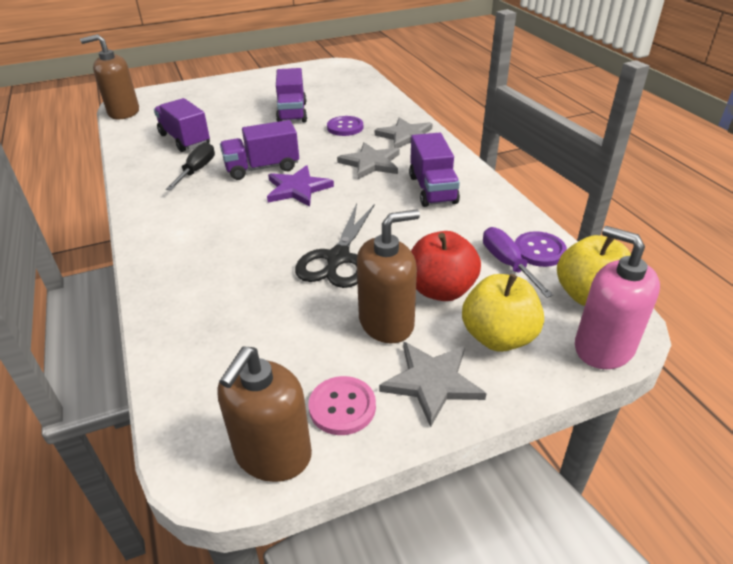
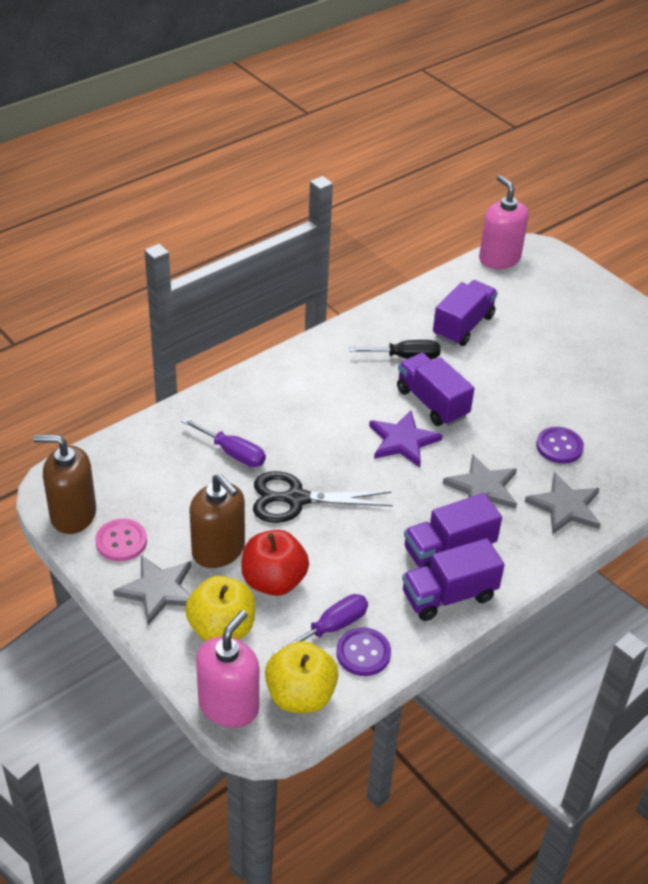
camera: 70 degrees right, 5 degrees up
(123, 112) = (499, 258): brown soap dispenser -> pink soap dispenser
(249, 291) = (233, 453): none -> purple screwdriver
(292, 113) = (572, 391): purple truck -> purple truck (449, 596)

